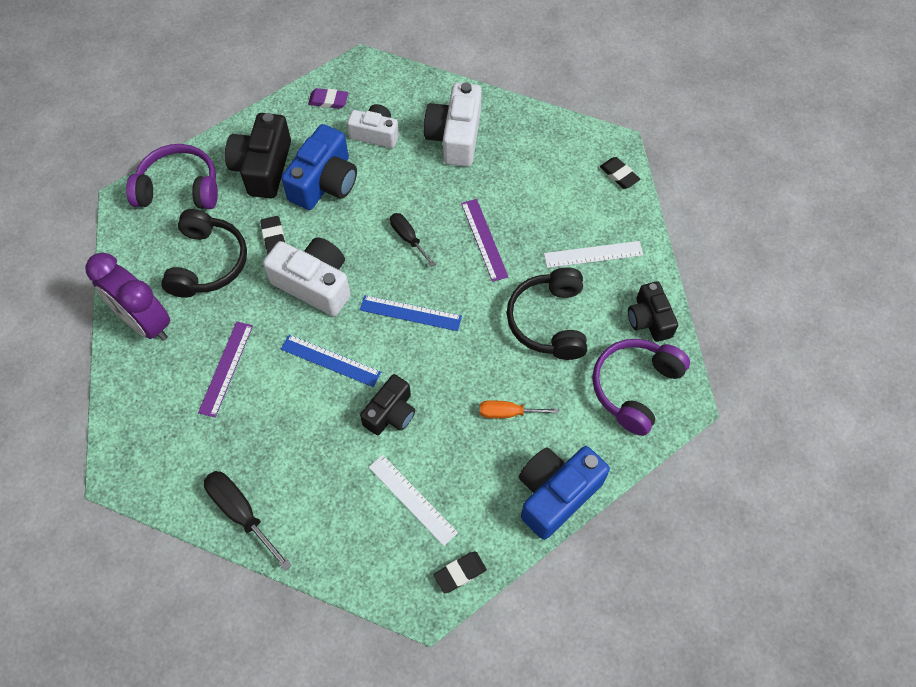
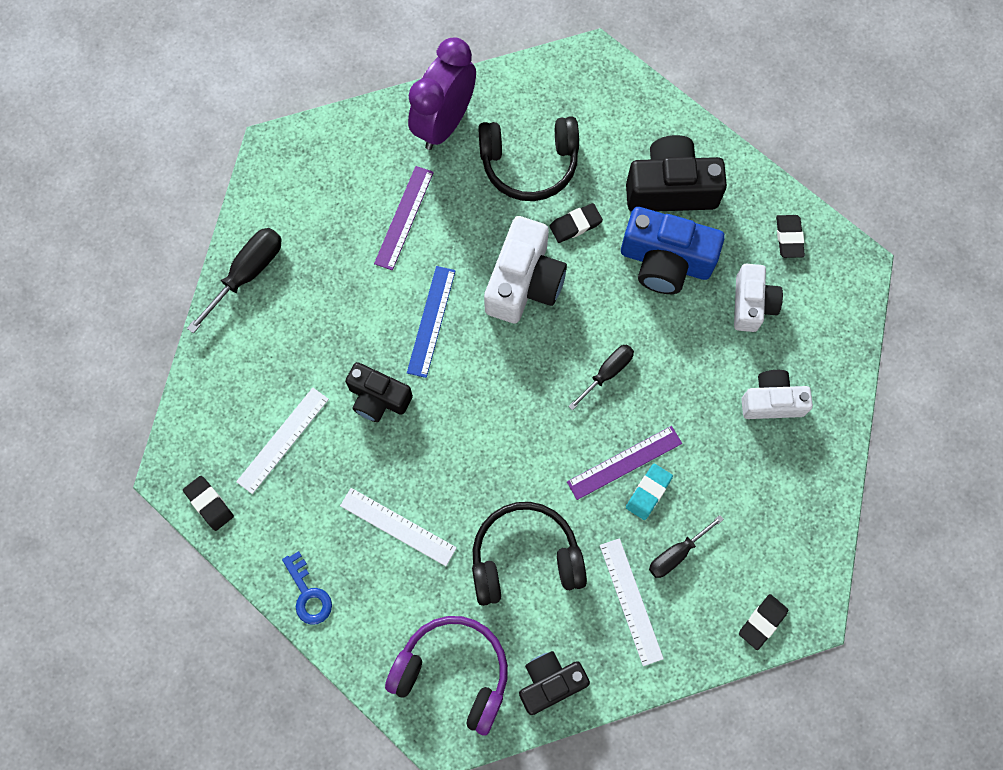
camera: 80 degrees right, 10 degrees up
(179, 188) = (621, 108): purple headphones -> none
(226, 368) = (404, 217): purple ruler -> purple ruler turned 75 degrees counterclockwise
(328, 100) = (789, 238): purple eraser -> black eraser
(410, 313) = (506, 395): blue ruler -> none
(455, 137) = (771, 401): white camera -> white camera, size x0.65
(508, 413) = (398, 526): orange screwdriver -> white ruler
(511, 228) = (648, 492): none -> turquoise eraser
(556, 494) = (308, 594): blue camera -> blue key
(561, 218) = (676, 553): none -> black screwdriver

